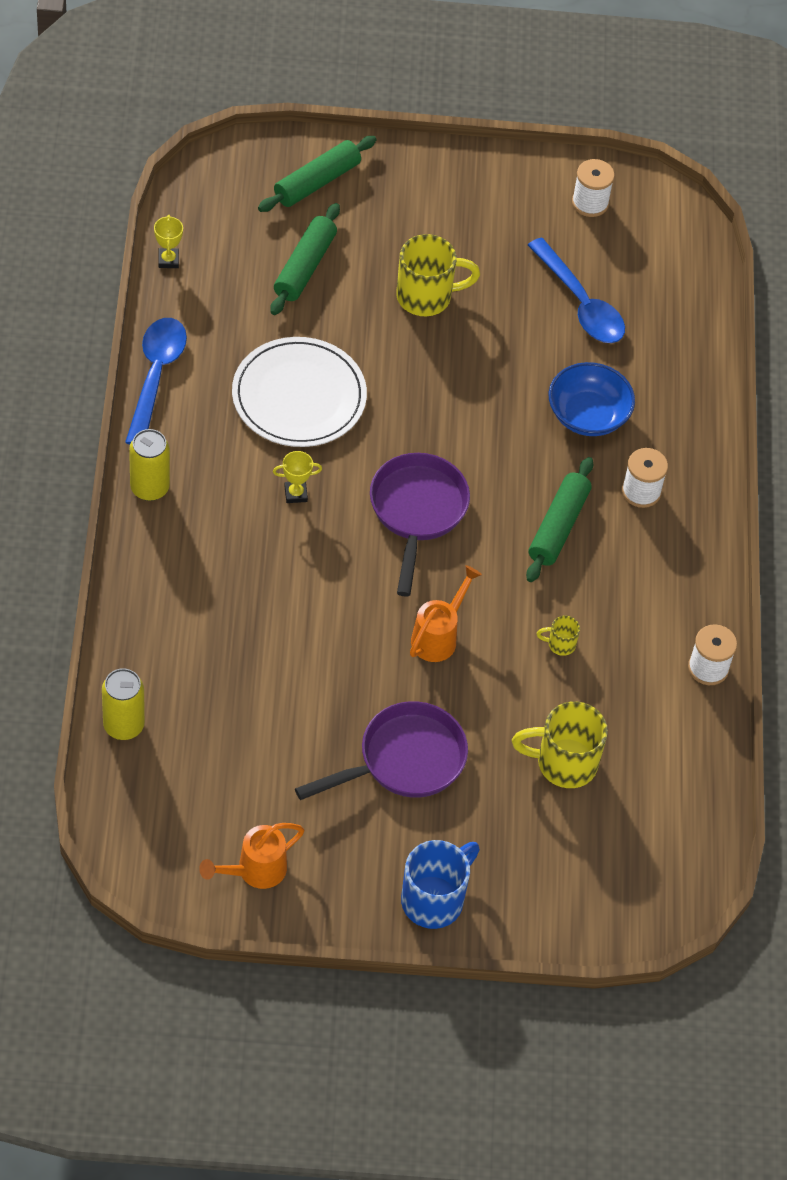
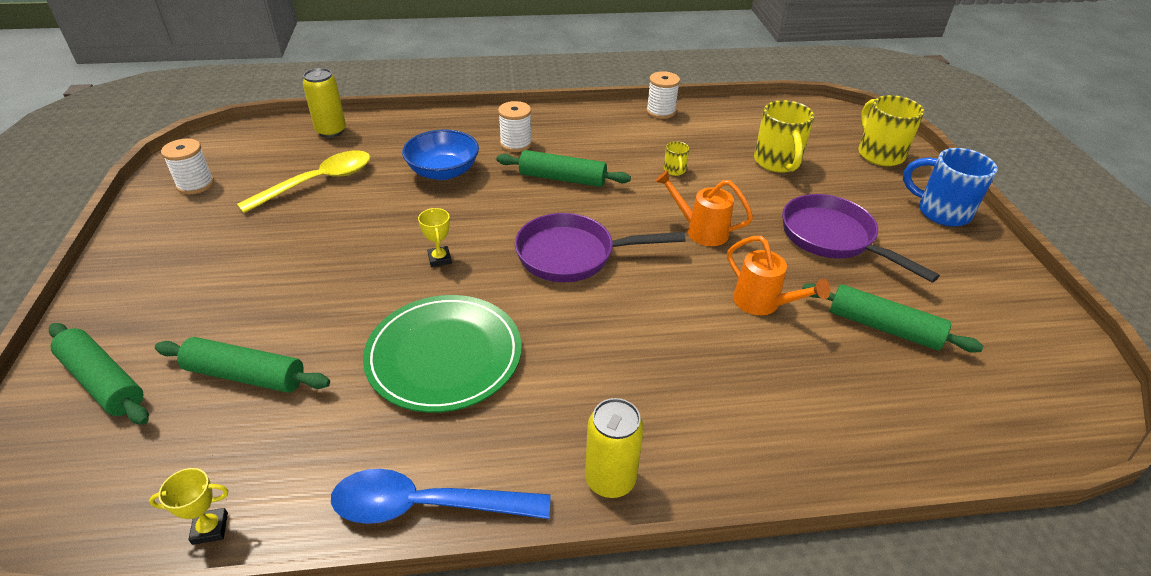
camera: 95 degrees left, 15 degrees down
(123, 725) = (944, 446): yellow can -> yellow can (331, 131)
(255, 871) = (1012, 315): orange watering can -> orange watering can (762, 303)
(262, 745) = (883, 327): none -> green rolling pin
(295, 494) = (578, 341): yellow trophy -> yellow trophy (439, 259)
(299, 396) = (444, 356): white plate -> green plate
(426, 296) = (302, 274): yellow mug -> yellow mug (879, 154)
(580, 303) = (318, 182): blue spoon -> yellow spoon

